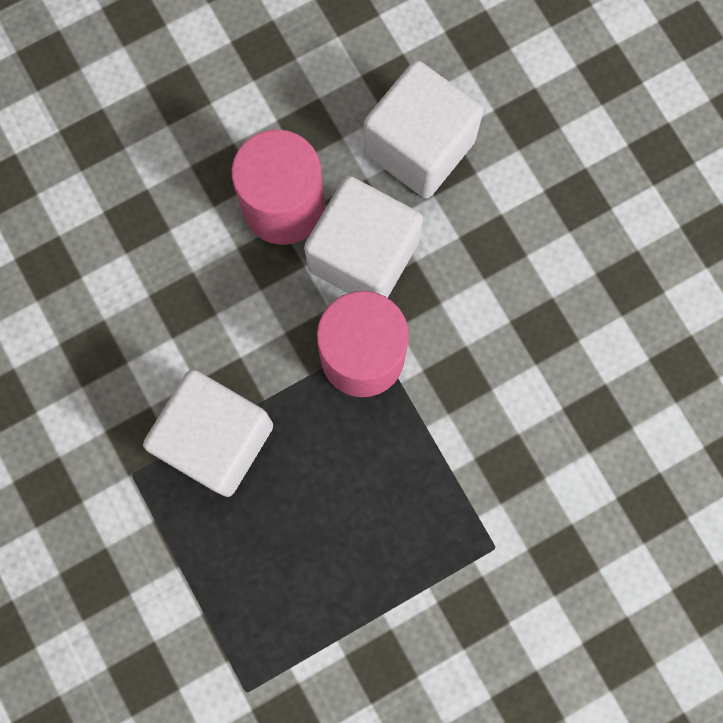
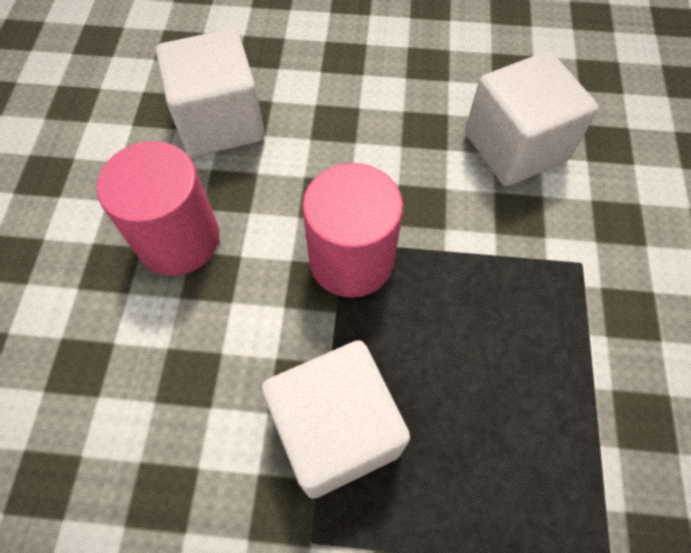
camera: 55 degrees left, 15 degrees down
(363, 255) = (269, 208): white cube -> white cube (515, 147)

